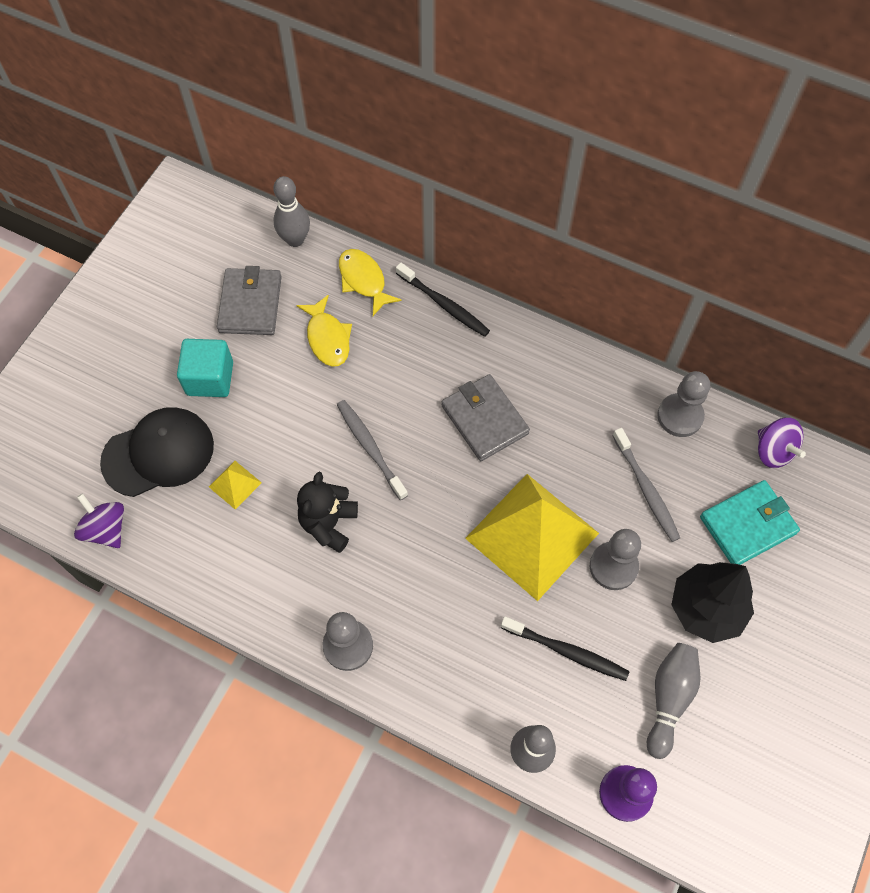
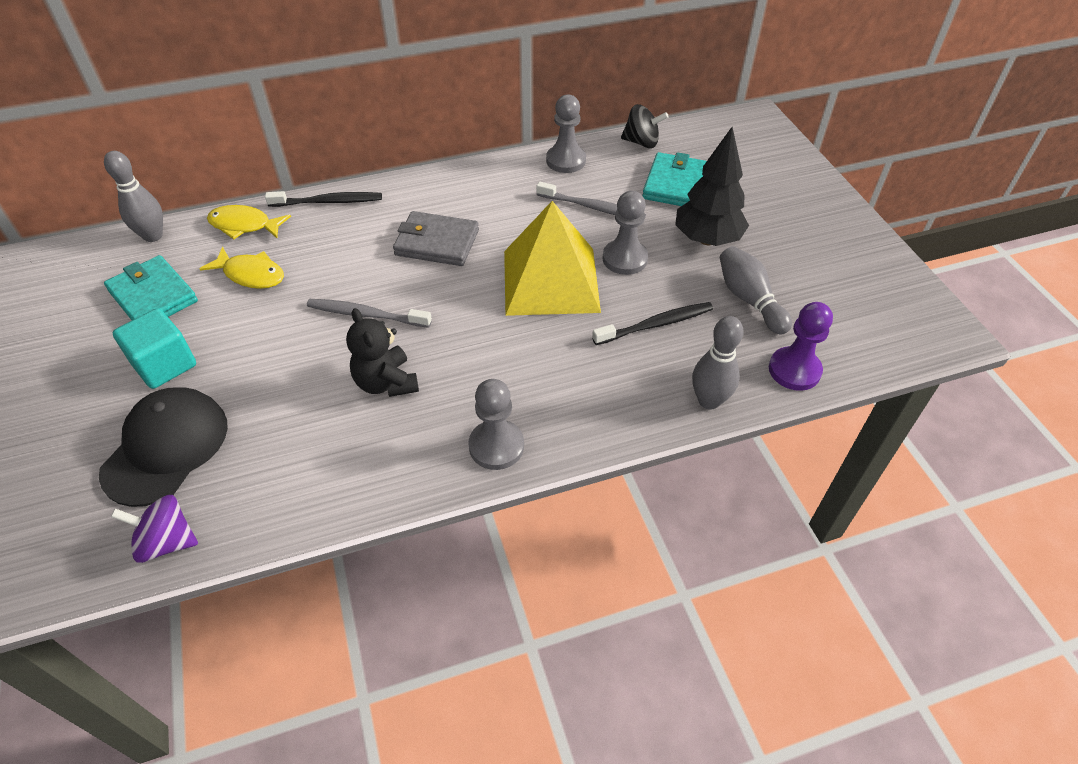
camera: 45 degrees left, 15 degrees down
(235, 484) = (270, 417): yellow pyramid -> none
(250, 304) = (153, 296): grey wallet -> turquoise wallet
(773, 451) = (641, 142): purple spinning top -> black spinning top

